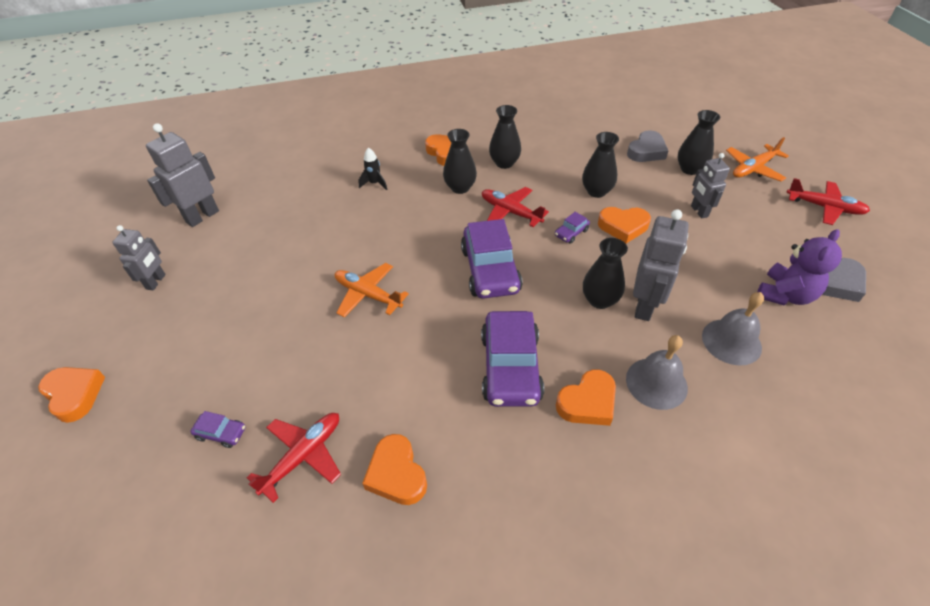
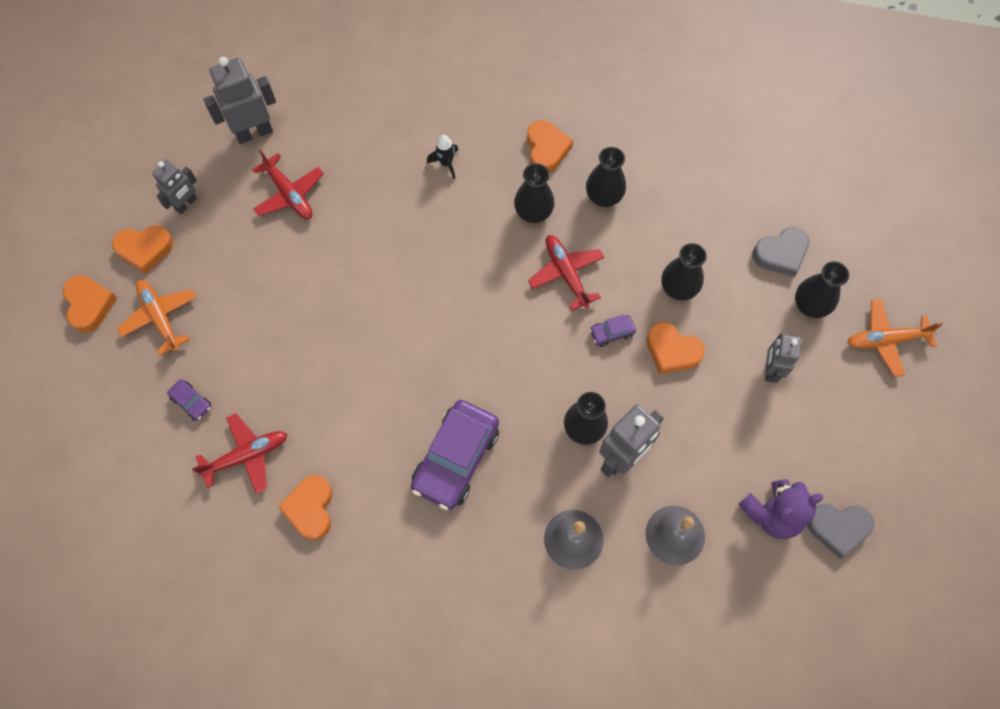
camera: 25 degrees right, 20 degrees up
(368, 295) = (370, 314): orange plane -> orange plane (160, 317)
(490, 270) = (501, 341): purple car -> none
(587, 402) = (500, 526): orange heart -> orange heart (145, 249)
(824, 207) = (917, 433): red plane -> red plane (289, 194)

